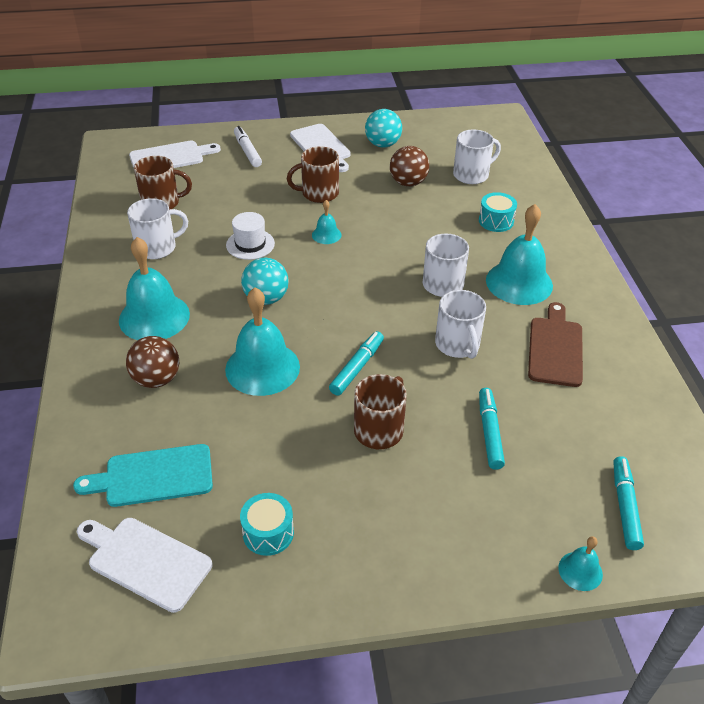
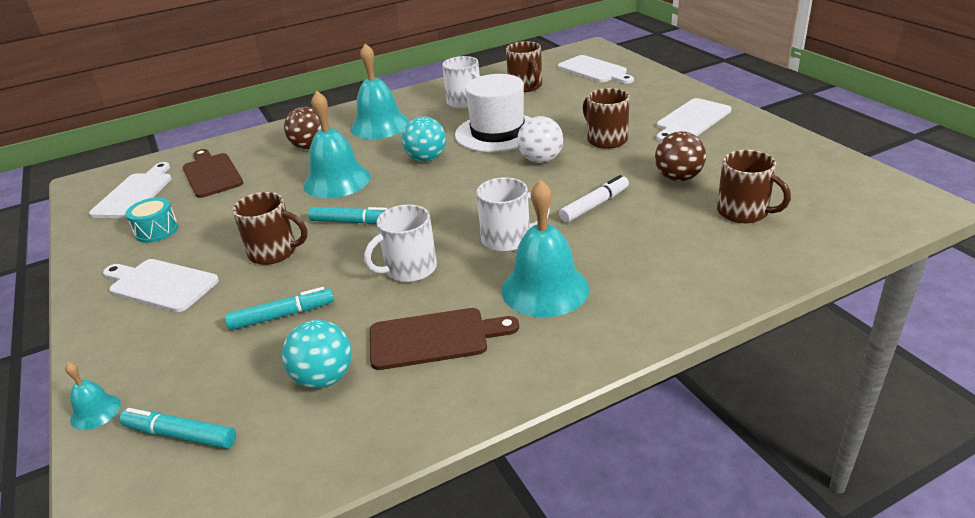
camera: 75 degrees right, 10 degrees down
(153, 476) = (212, 174): turquoise cutting board -> brown cutting board
(247, 151) = (640, 93): white marker -> white marker (594, 205)
(250, 244) = (497, 133): white hat -> white hat, size x1.82
(326, 235) = (541, 160): turquoise bell -> white ball
(382, 144) = (738, 147): turquoise ball -> turquoise ball (324, 378)
(392, 526) = (160, 284): none -> white cutting board
(472, 175) = (744, 212): white mug -> brown mug
(496, 221) = (659, 248): turquoise drum -> none
(624, 507) = (180, 435): turquoise marker -> turquoise marker turned 150 degrees counterclockwise

